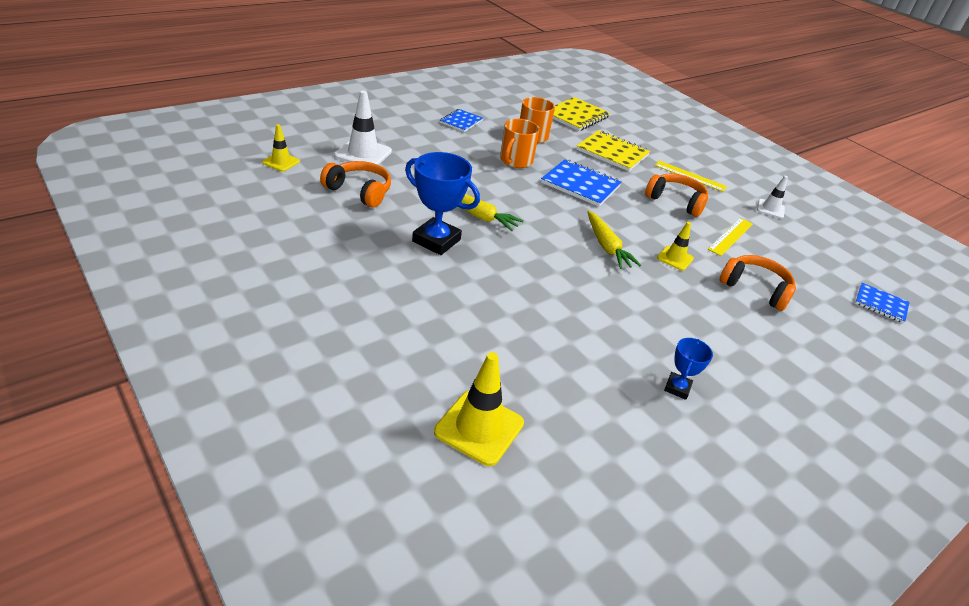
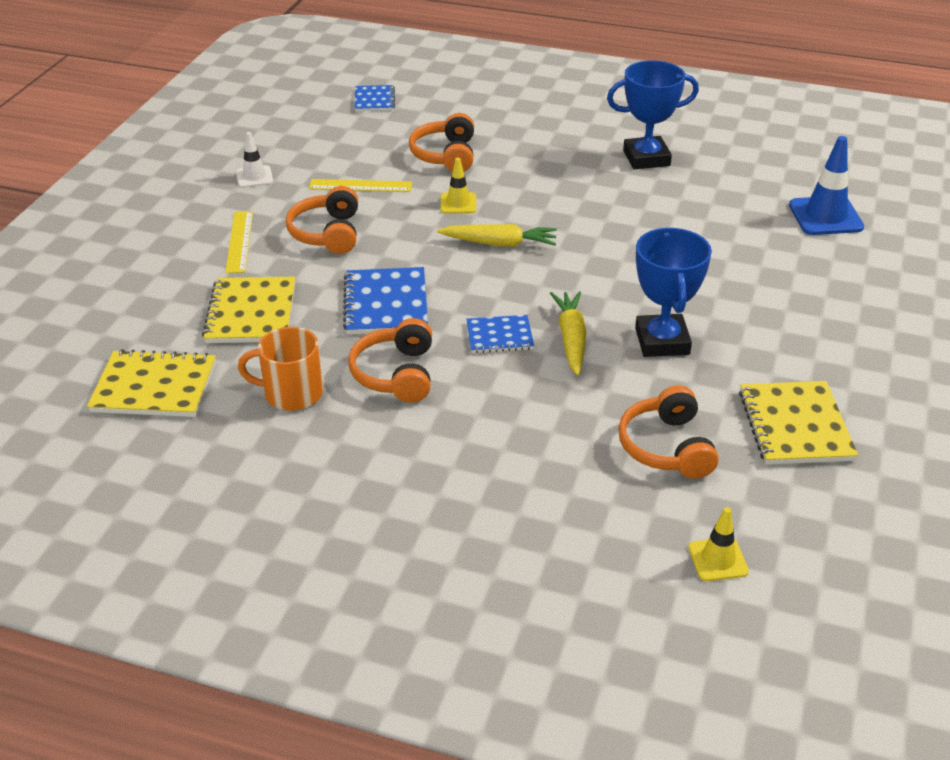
camera: 120 degrees left, 0 degrees up
(308, 234) = (795, 425): none -> yellow notebook
(363, 154) = (580, 505): white traffic cone -> none
(461, 121) = (339, 479): blue notebook -> blue notebook (499, 336)
(479, 427) = (825, 216): yellow traffic cone -> blue traffic cone
(515, 161) = (396, 374): orange mug -> orange headphones
(606, 246) = (499, 244): yellow carrot -> yellow carrot turned 60 degrees clockwise
(677, 388) = (646, 158): blue trophy -> blue trophy, size x1.89

